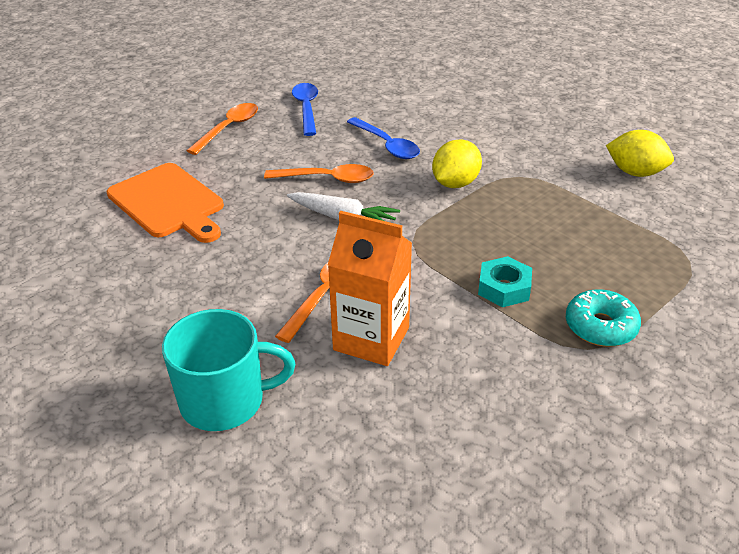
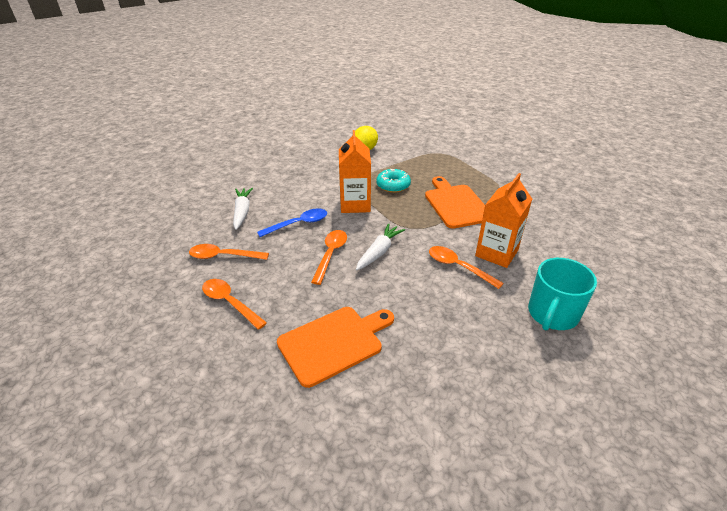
camera: 80 degrees left, 0 degrees up
(225, 401) = (552, 314): turquoise mug -> turquoise mug turned 150 degrees counterclockwise
(306, 109) = (223, 256): blue spoon -> orange spoon
(398, 102) = (242, 212): none -> white carrot
(455, 183) = (355, 204): yellow lemon -> orange carton
(504, 288) = (456, 204): turquoise nut -> orange cutting board
(600, 326) = (486, 184): turquoise donut -> turquoise donut (393, 185)

